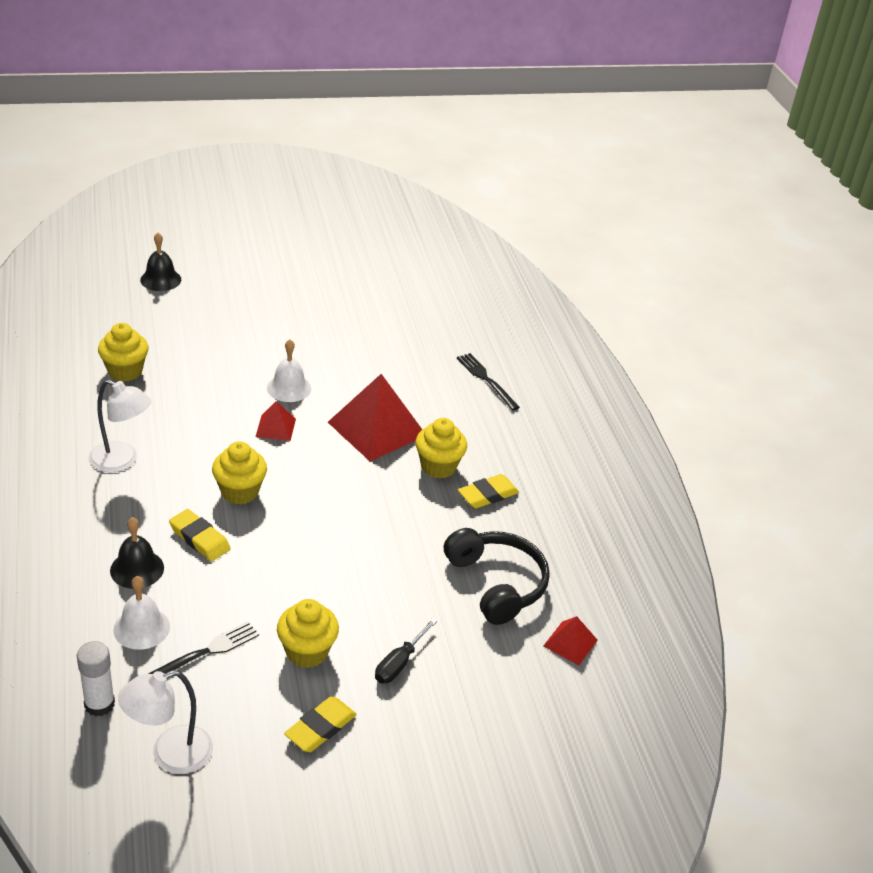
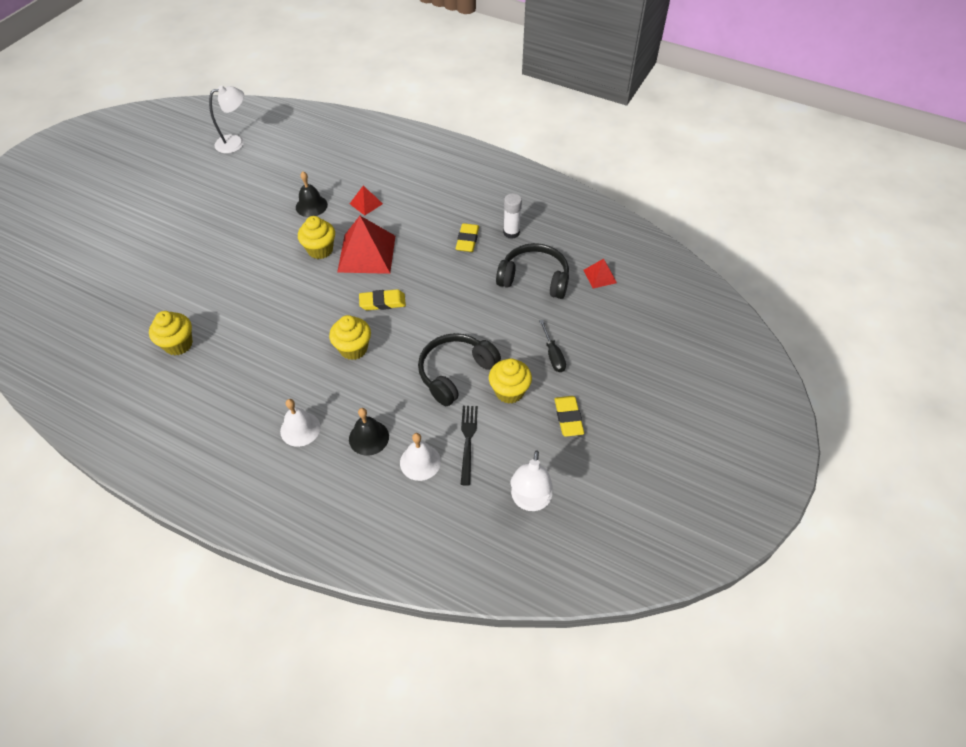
camera: 45 degrees left, 15 degrees up
(99, 704) = (462, 517): white glue stick -> white glue stick (511, 232)
(122, 461) = (264, 393): white lamp -> white lamp (236, 142)
(160, 279) = (106, 274): black bell -> black bell (311, 206)
(199, 538) = (373, 391): yellow eraser -> yellow eraser (382, 302)
(275, 427) = (316, 299): red pyramid -> red pyramid (366, 203)
(288, 590) = (455, 373): none -> black headphones
(289, 388) = (287, 272): white bell -> white bell (300, 429)
(438, 466) = (425, 246): yellow cupcake -> yellow cupcake (320, 250)
(486, 380) = (378, 182): black fork -> none

